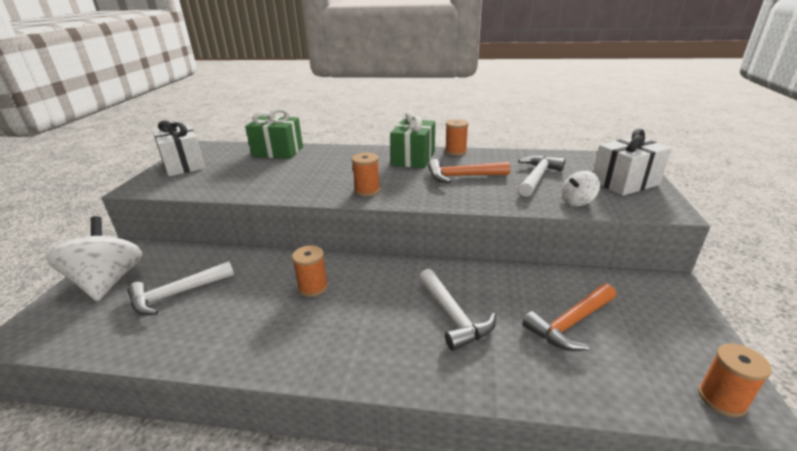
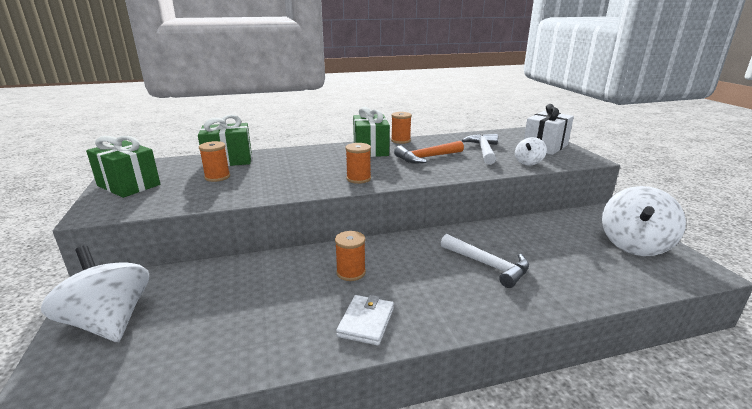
camera: 25 degrees left, 5 degrees down
(176, 294) = (211, 312): white hammer -> none
(184, 165) = (129, 185): white gift -> green gift
(281, 343) = (366, 322): none -> white wallet
(570, 324) = (570, 250): orange hammer -> none
(669, 340) = (634, 245): none -> white spinning top
(722, 399) = (688, 270): orange spool -> orange spool (217, 177)

